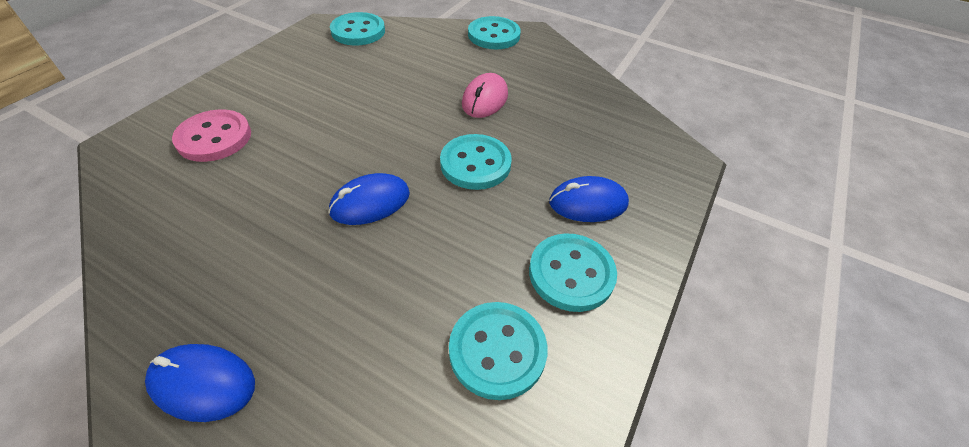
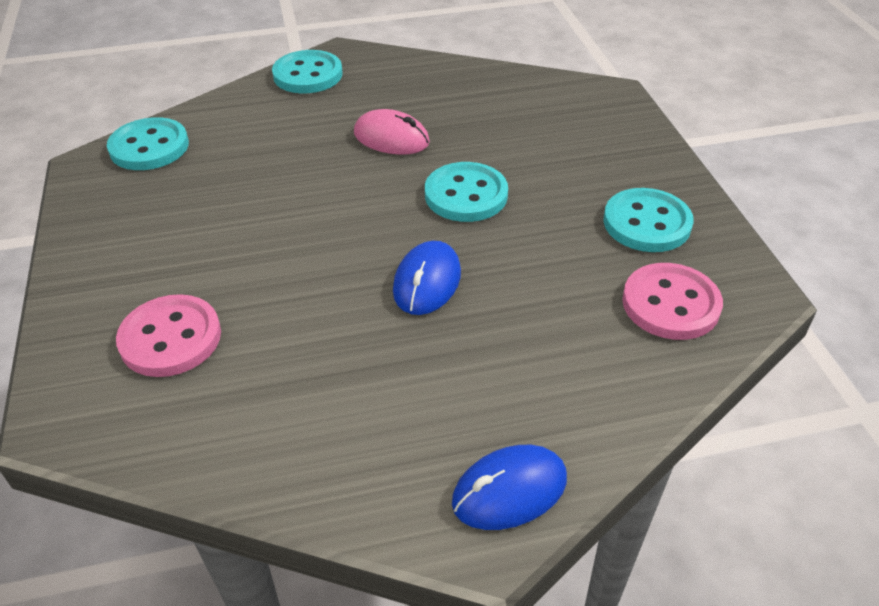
camera: 40 degrees left, 5 degrees down
(485, 99) = (391, 138): pink mouse -> pink mouse turned 45 degrees counterclockwise
(497, 351) = (670, 304): turquoise button -> pink button
(588, 203) = (591, 168): blue mouse -> none

